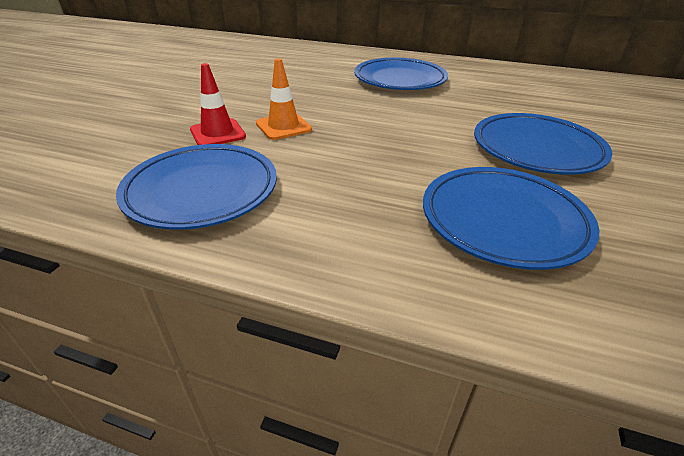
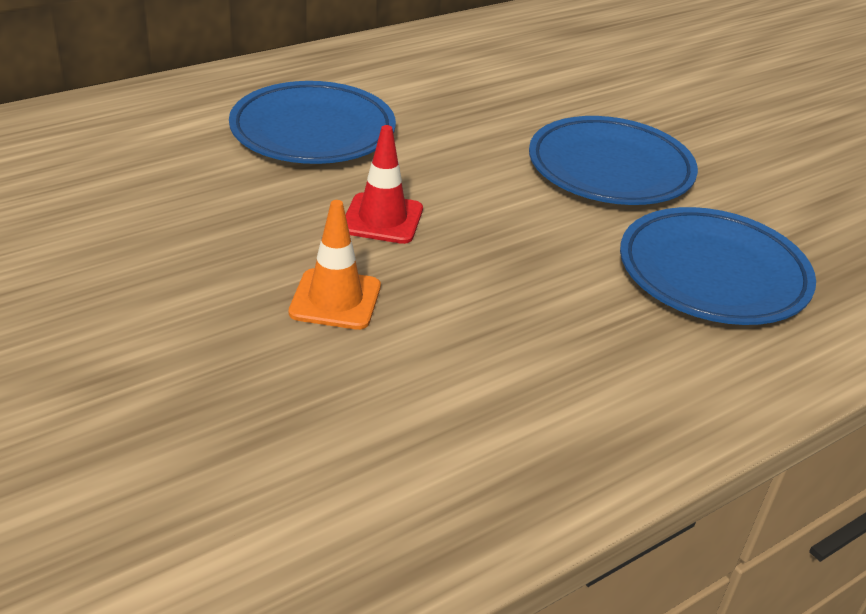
camera: 55 degrees left, 0 degrees up
(202, 191) = (446, 450): blue plate -> none
(217, 133) = (279, 368): red traffic cone -> red traffic cone (382, 219)

